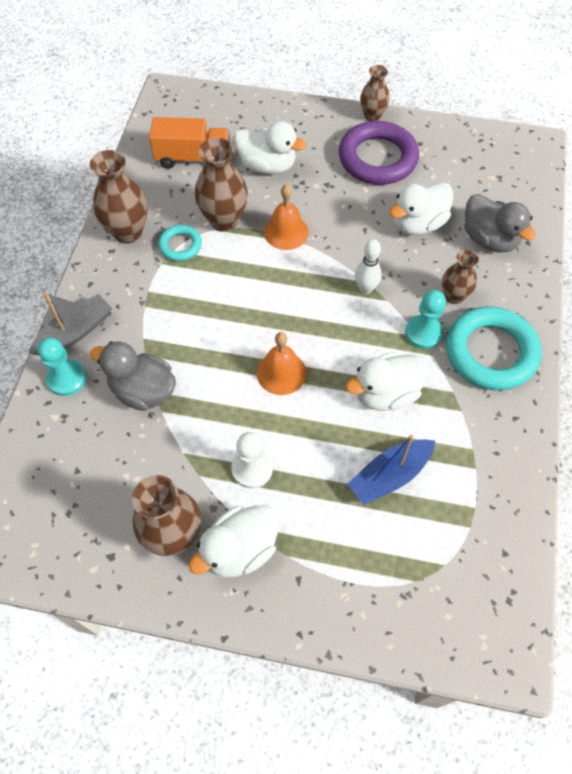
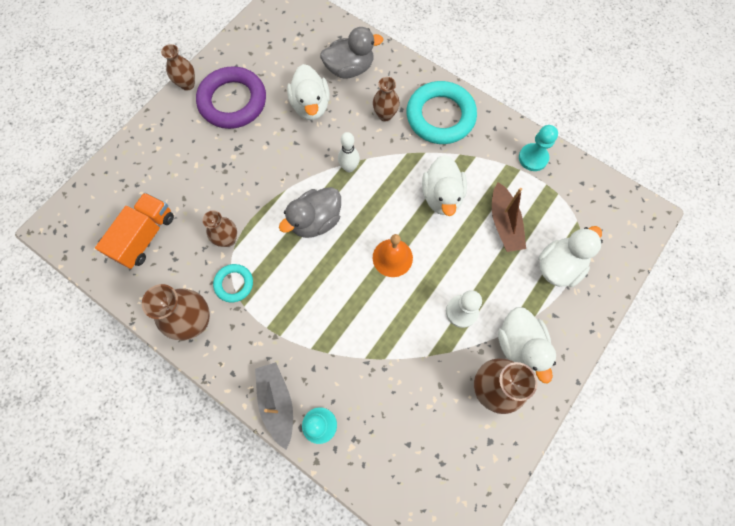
camera: 65 degrees left, 10 degrees up
(143, 391) = (360, 366): grey duck -> grey duck (315, 221)
(224, 220) = (227, 239): brown vase -> brown vase, size x0.62
(267, 165) = (190, 182): white duck -> white duck (559, 266)
(286, 232) = (266, 198): orange bell -> none
(389, 475) = (504, 223): blue boat -> brown boat
(423, 333) = (405, 149): turquoise pawn -> turquoise pawn (533, 158)

